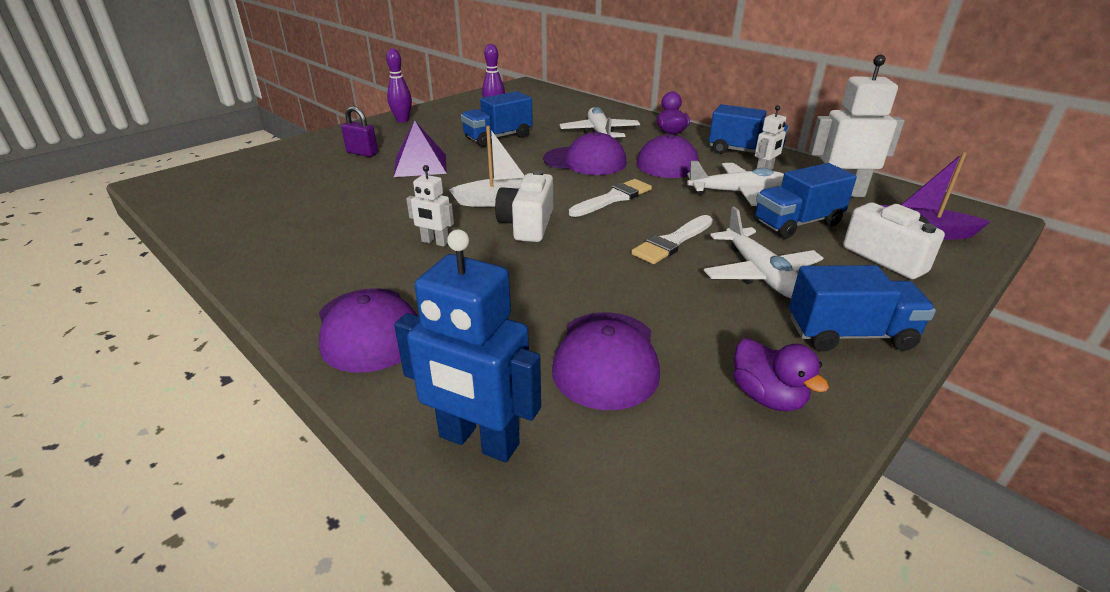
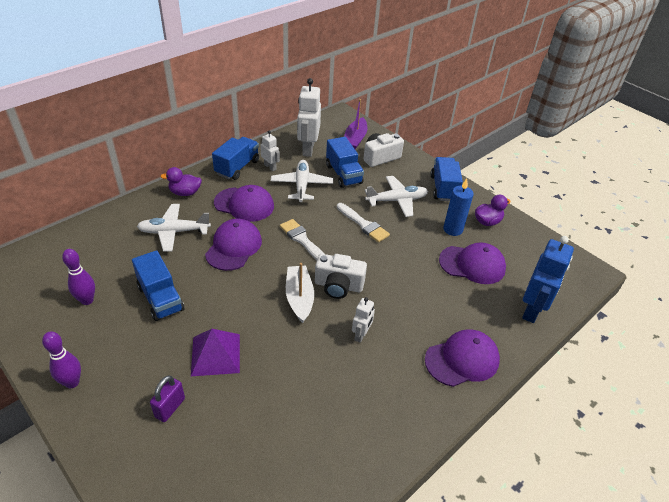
camera: 90 degrees left, 10 degrees up
(709, 339) = (453, 229): none -> blue candle

